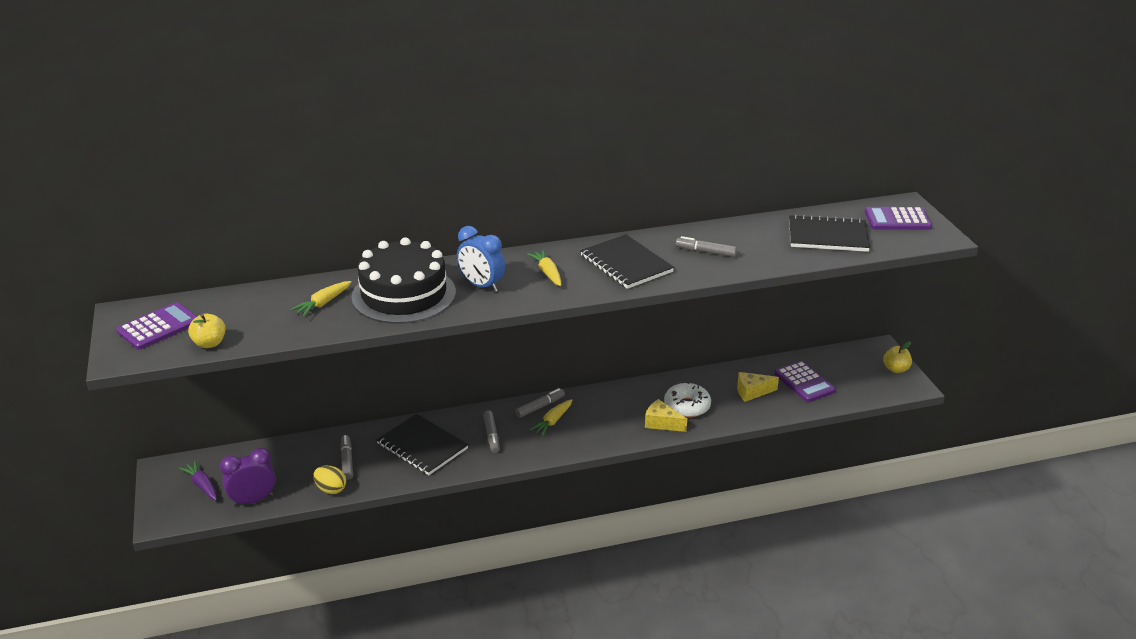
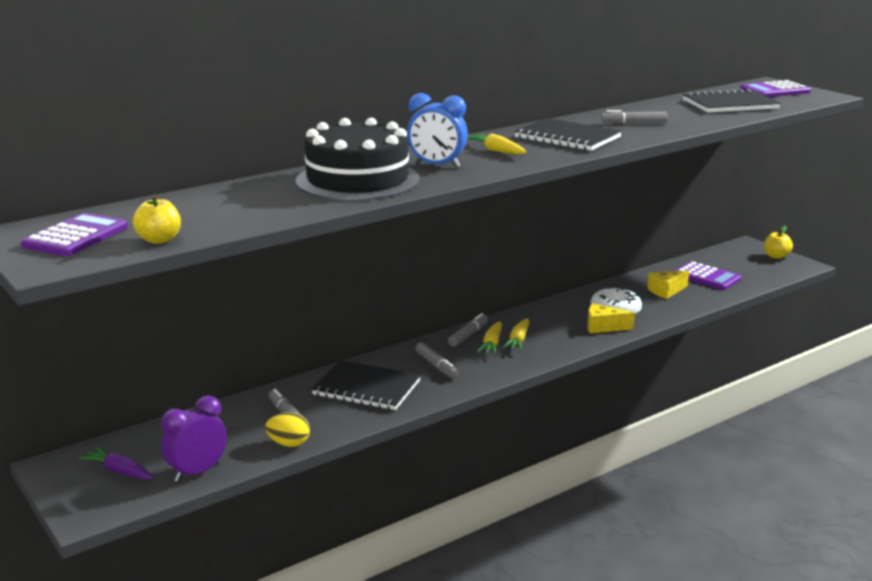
camera: 20 degrees left, 10 degrees down
(323, 303) = (270, 196): yellow carrot -> yellow carrot (518, 340)

